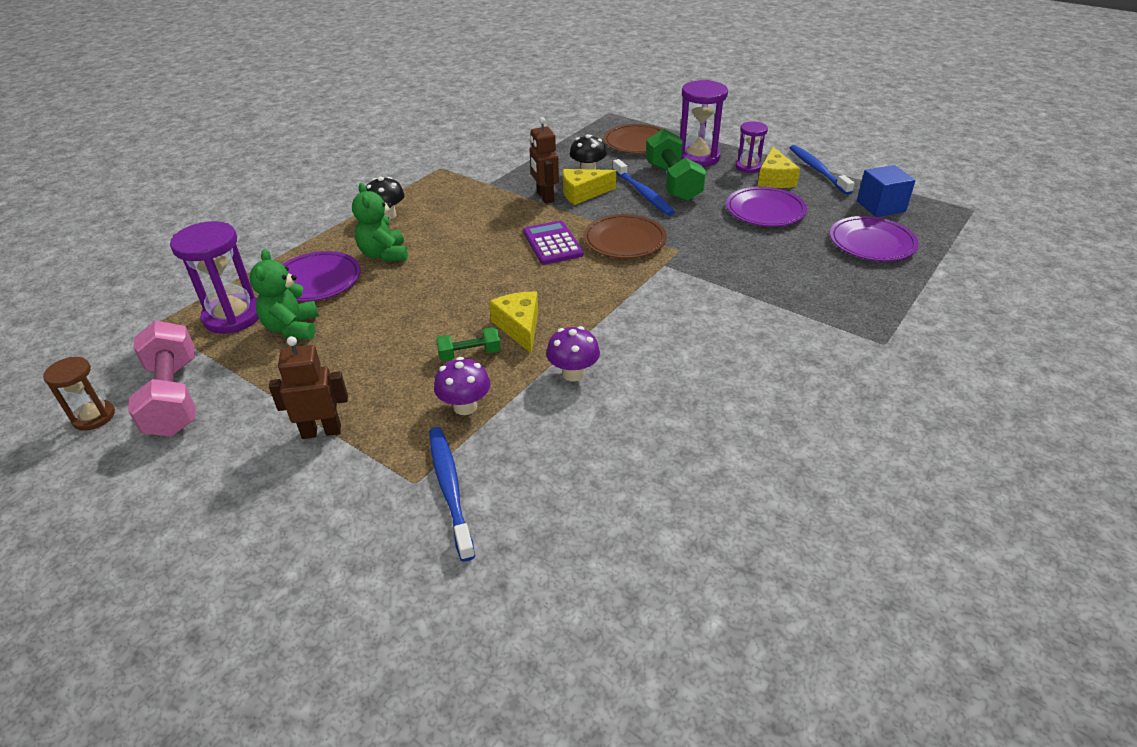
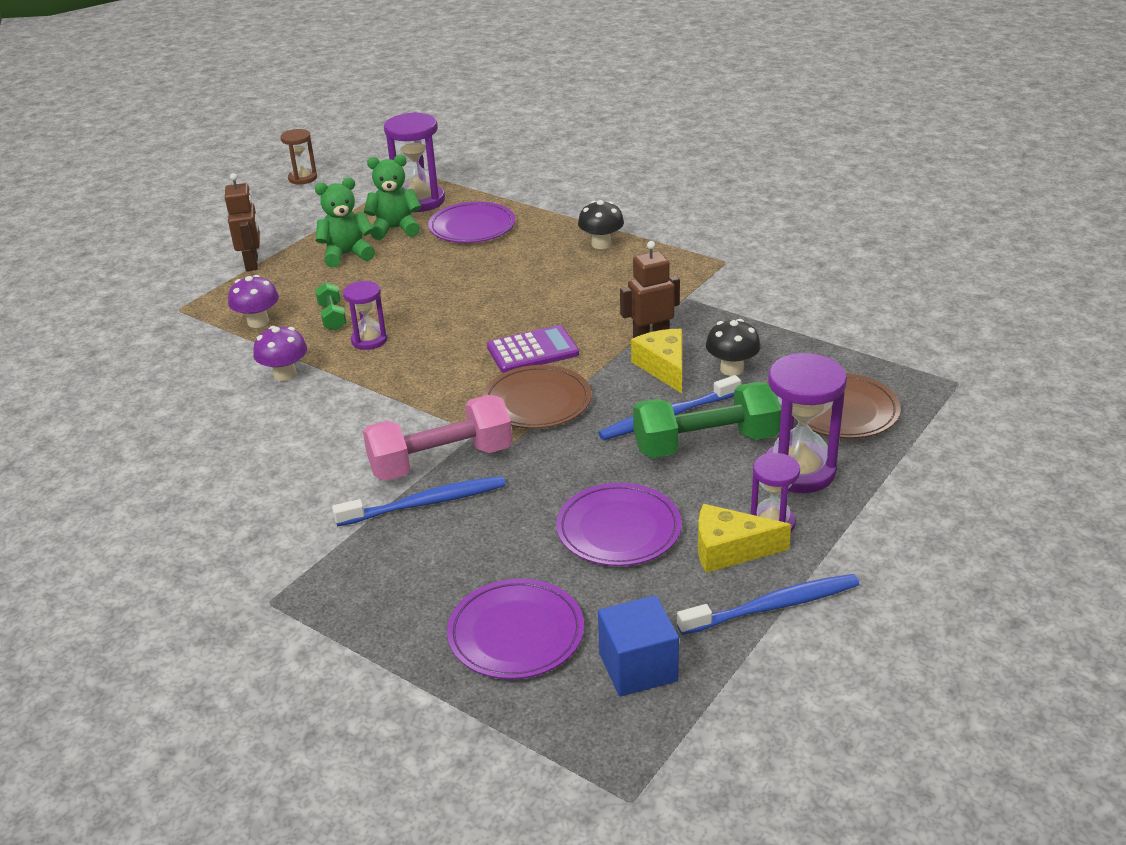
camera: 90 degrees right, 5 degrees down
(174, 397) = (315, 200): pink dumbbell -> pink dumbbell (441, 461)
(384, 254) = (517, 253): green teddy bear -> green teddy bear (347, 255)
(450, 489) = (163, 325): blue toothbrush -> blue toothbrush (425, 503)
(519, 327) = (369, 340): yellow cheese -> purple hourglass

